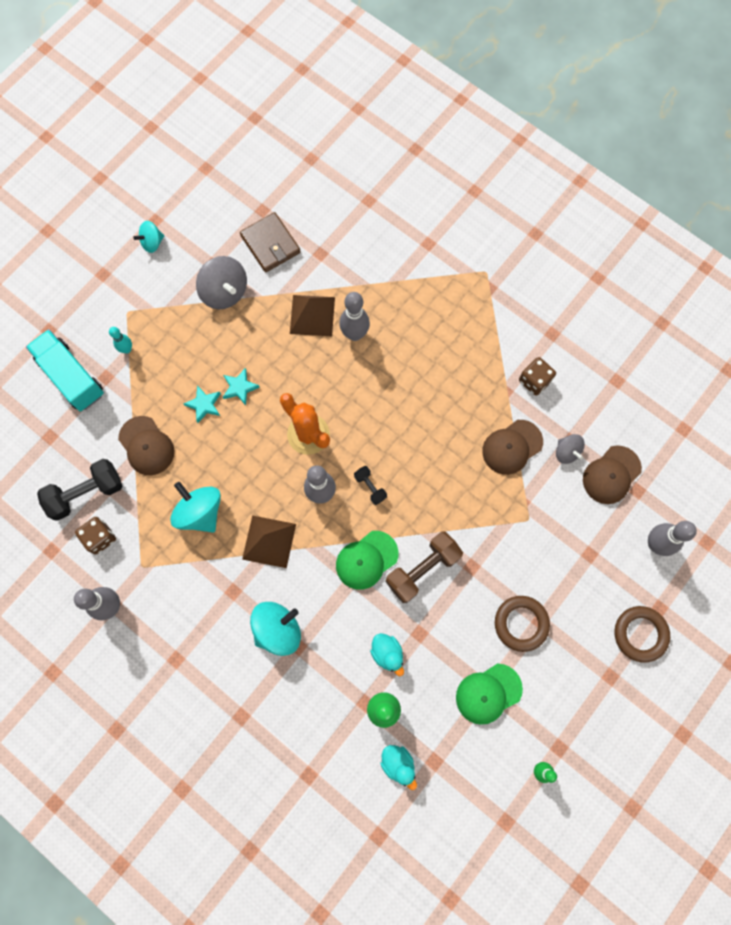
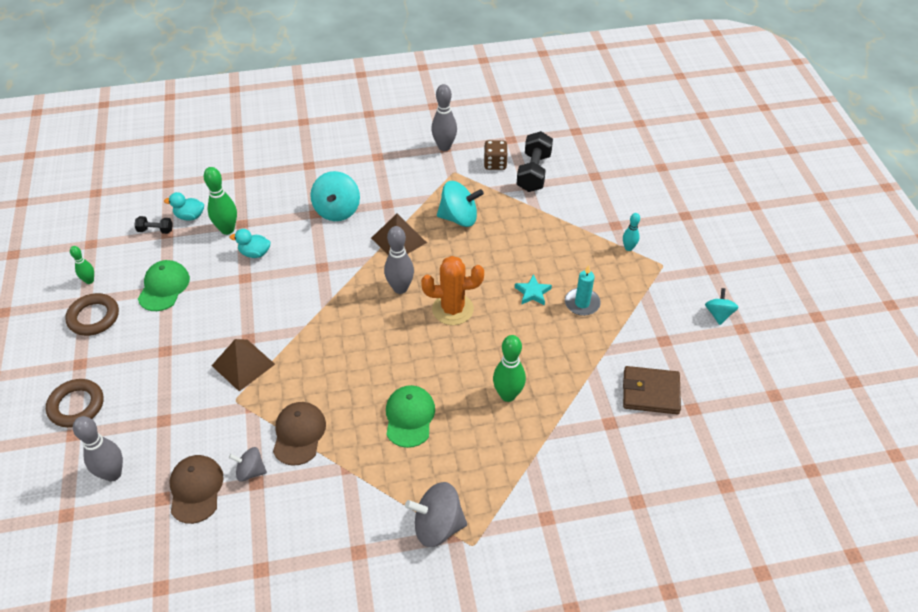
camera: 130 degrees right, 25 degrees down
(71, 377) = (633, 208): turquoise truck -> none
(146, 446) = (538, 218): brown cap -> none
(204, 405) = (539, 265): turquoise star -> none
(221, 344) = (582, 303): none -> turquoise candle
(225, 292) = (628, 333): grey spinning top -> grey spinning top (437, 526)
(312, 315) = (553, 377): brown pyramid -> brown pyramid (243, 364)
(354, 334) = (508, 395): grey bowling pin -> green bowling pin
(366, 560) = (325, 282): green cap -> green cap (409, 417)
(370, 487) = (372, 319): black dumbbell -> black dumbbell (155, 230)
(422, 569) = (281, 309): brown dumbbell -> none
(521, 623) = (177, 338): brown ring -> brown ring (94, 317)
(534, 381) = (332, 498): brown dice -> none

